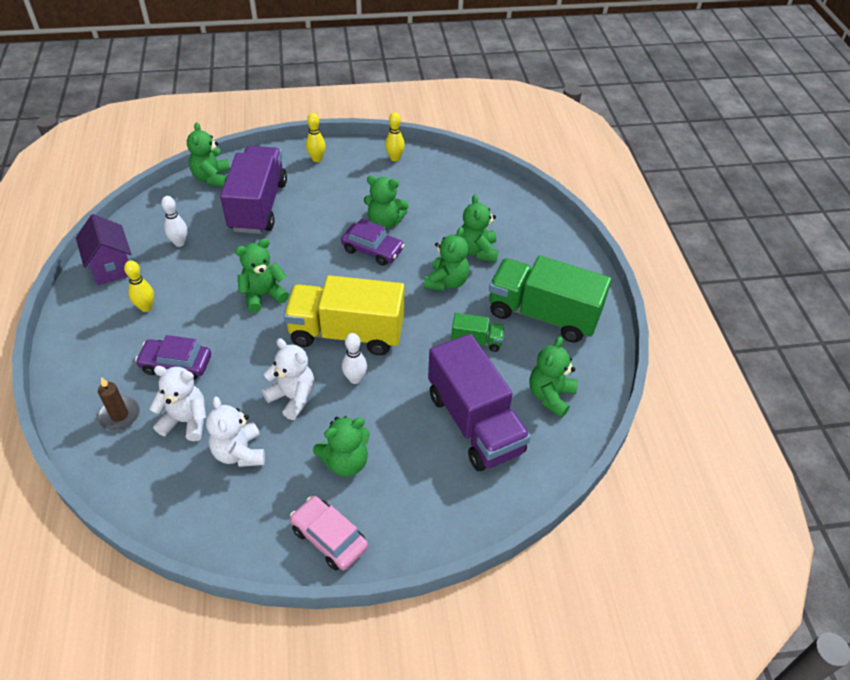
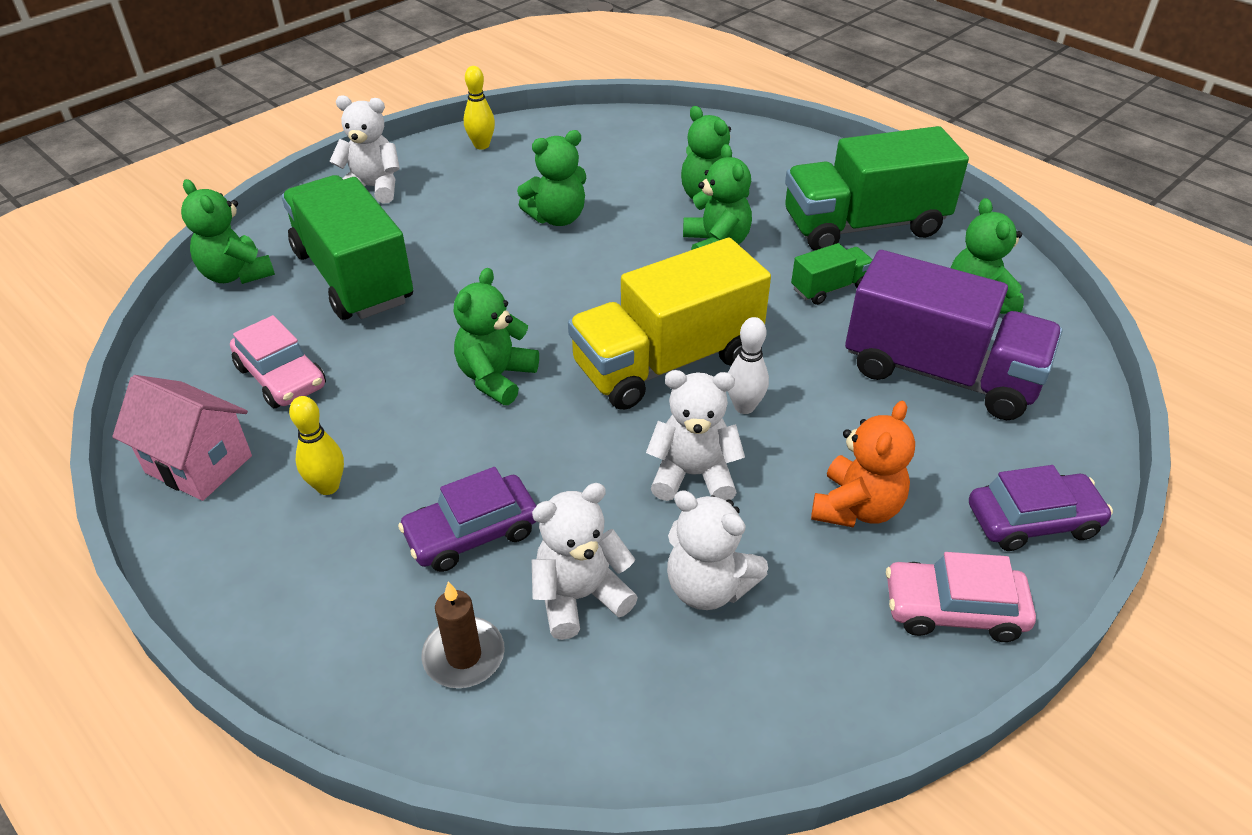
camera: 35 degrees left, 5 degrees down
(111, 267) = (199, 464): purple house -> pink house
(179, 243) = (281, 377): white bowling pin -> pink car
(258, 206) = (353, 277): purple truck -> green truck
(317, 159) = (373, 188): yellow bowling pin -> white teddy bear
(345, 462) = (856, 508): green teddy bear -> orange teddy bear
(372, 250) = (580, 254): purple car -> purple car (1032, 521)

